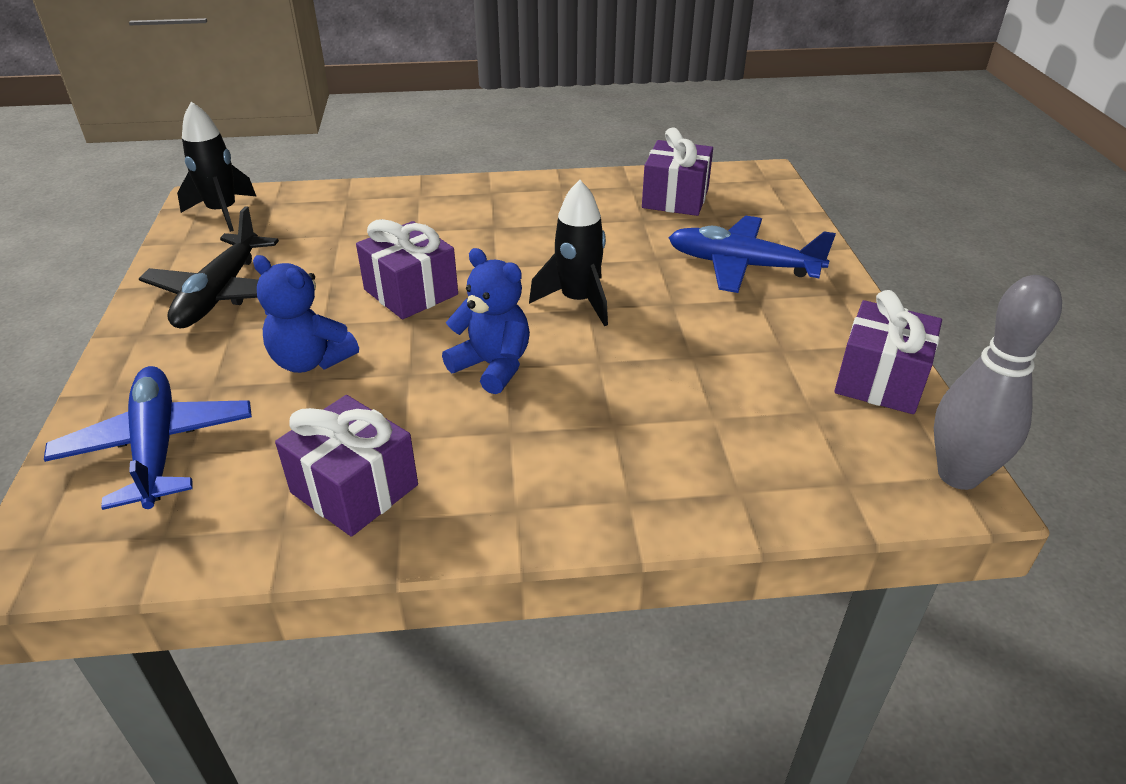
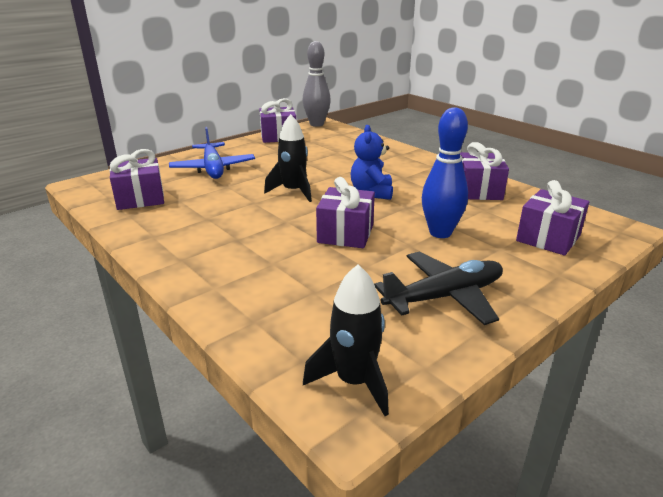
camera: 125 degrees left, 10 degrees down
(157, 447) = (548, 238): blue plane -> purple gift
(311, 361) = (440, 233): blue teddy bear -> blue bowling pin

